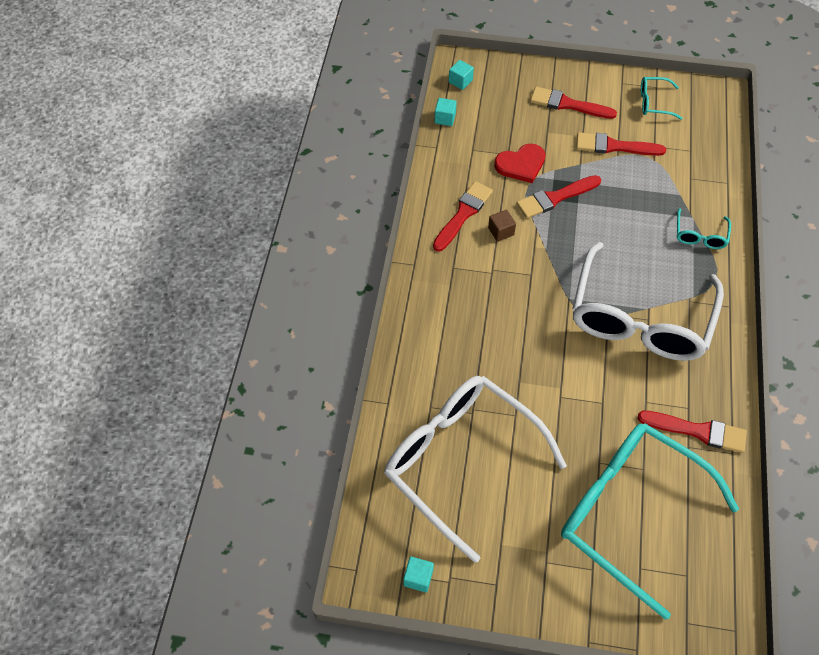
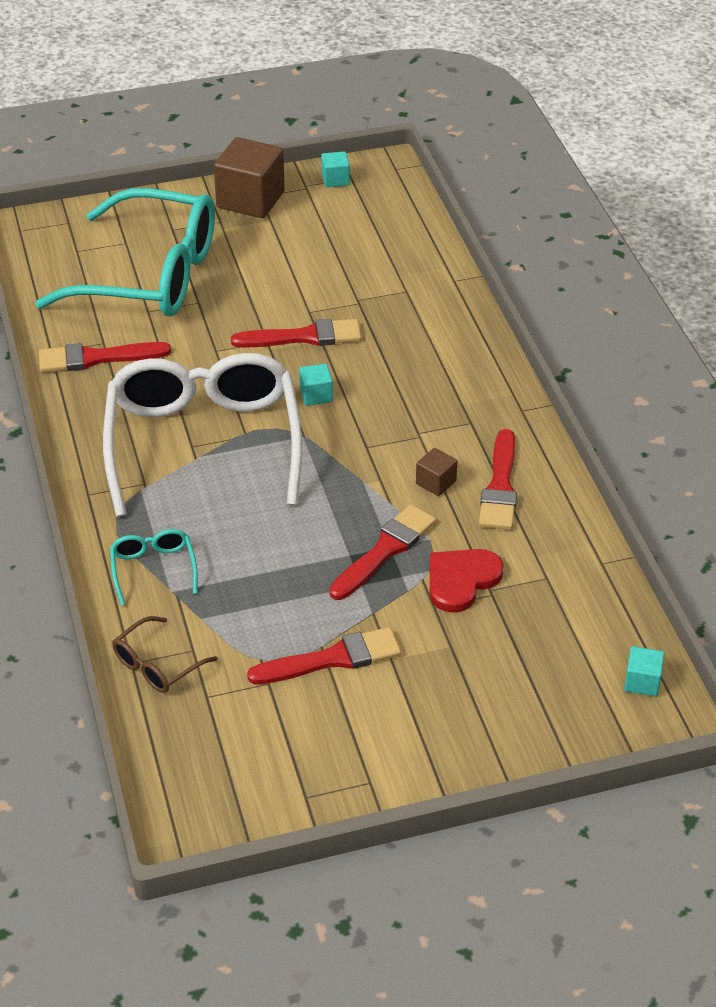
camera: 155 degrees right, 15 degrees down
(445, 118) = (621, 610): turquoise cube -> turquoise cube (316, 395)
(460, 460) = (346, 261): white glasses -> none
(507, 582) = (250, 200): none -> brown cube
(568, 104) = (442, 705): red brush -> red brush (304, 337)
(654, 103) = (298, 762): turquoise glasses -> none
(713, 176) = (157, 665): none -> brown glasses

